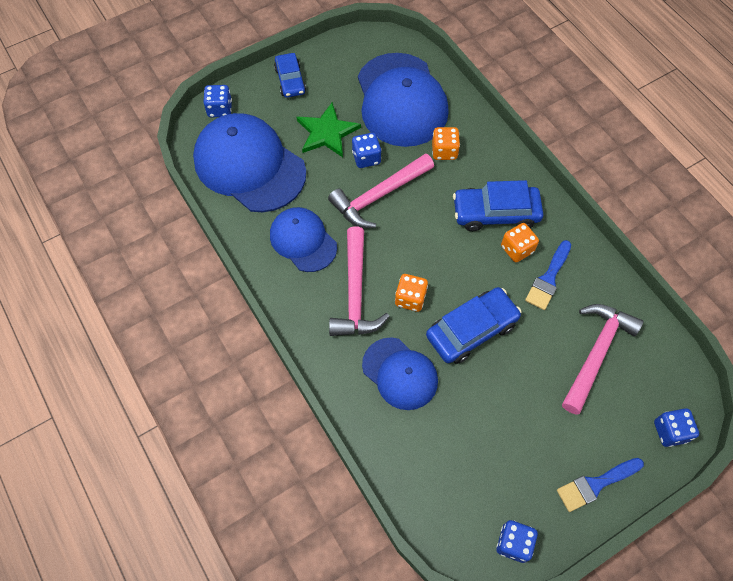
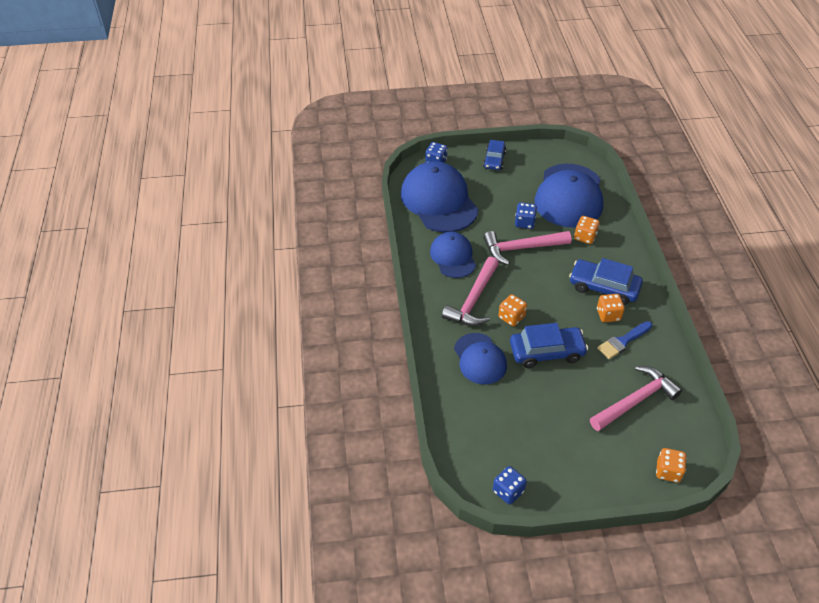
camera: 25 degrees right, 15 degrees down
(327, 132) = (504, 198): green star -> none
(595, 484) = (590, 481): blue brush -> none
(670, 431) = (668, 471): blue dice -> orange dice

